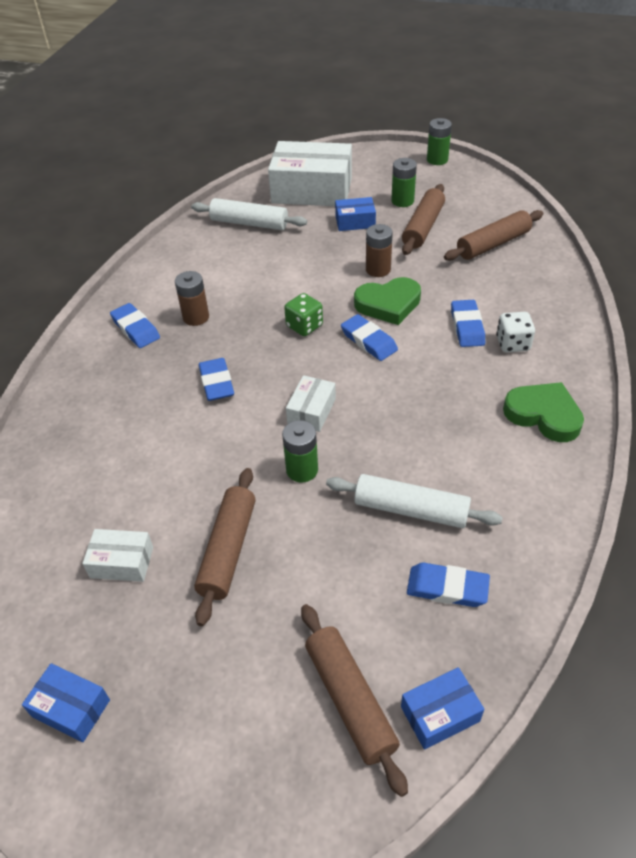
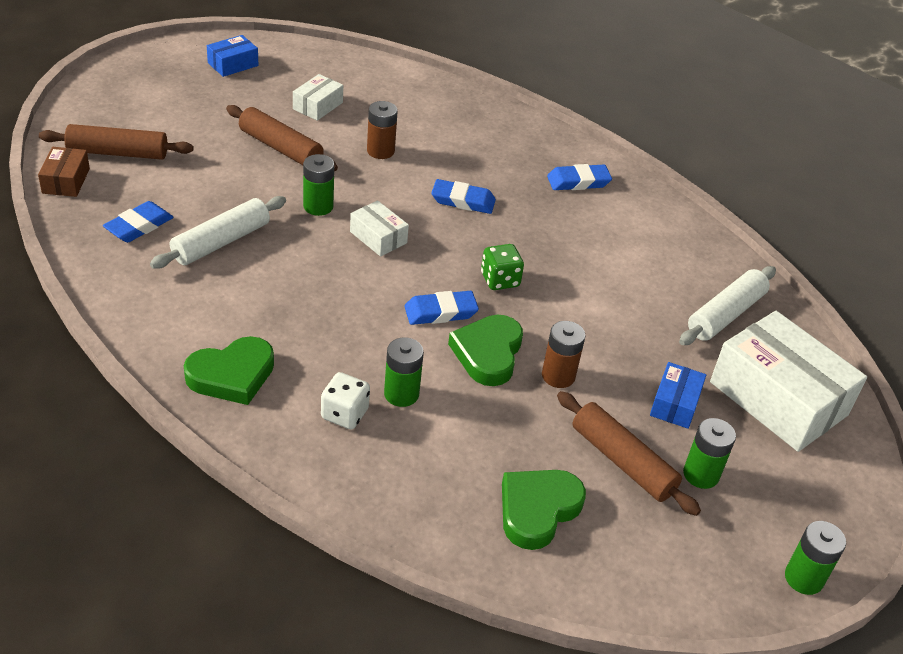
camera: 110 degrees right, 5 degrees down
(196, 317) = (569, 220): brown battery -> brown battery (380, 151)
(312, 190) = (778, 398): white box -> white box turned 75 degrees counterclockwise
(440, 714) = (66, 181): blue box -> brown box
(467, 327) = (401, 394): blue eraser -> green battery
(493, 244) = (537, 510): brown rolling pin -> green heart

